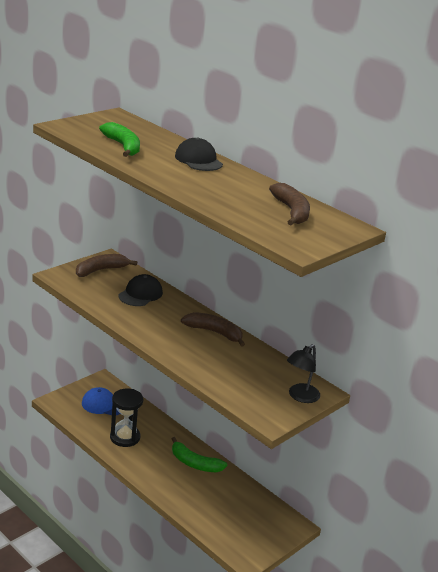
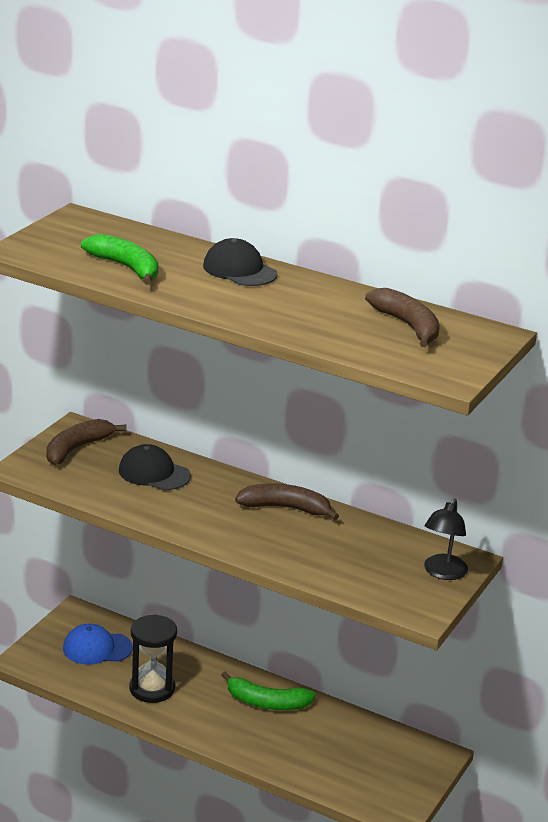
camera: 15 degrees left, 0 degrees up
(140, 294) = (154, 473): black cap -> black cap turned 75 degrees counterclockwise

